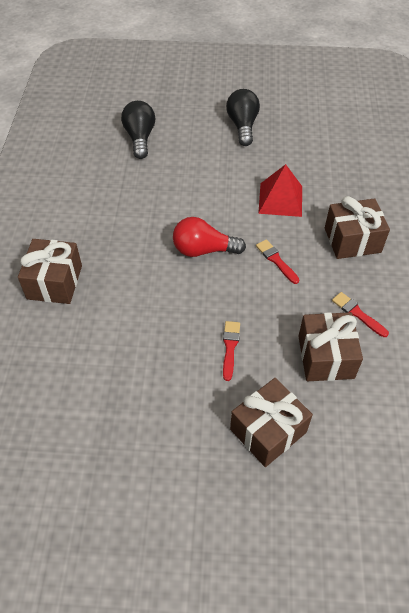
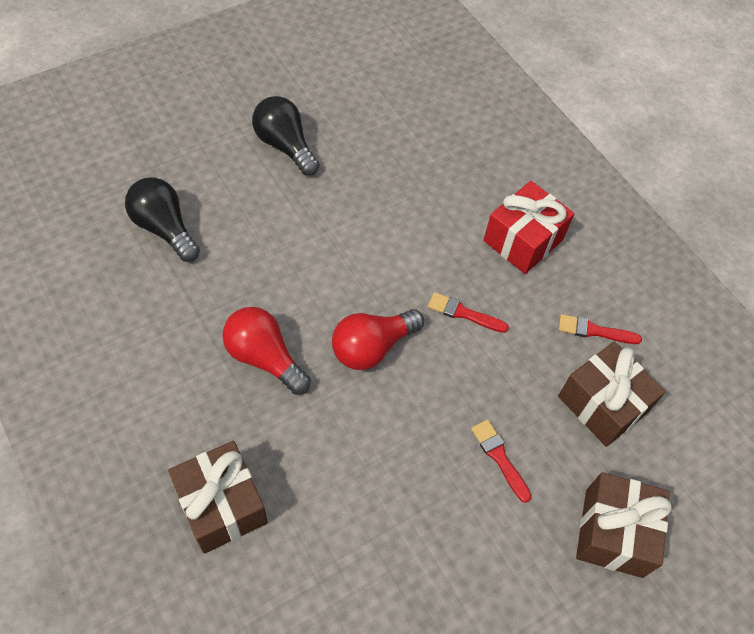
camera: 40 degrees left, 5 degrees up
(138, 224) = (264, 358): none -> red light bulb
(280, 199) = (408, 228): red pyramid -> none
(352, 240) = (523, 240): brown gift -> red gift

